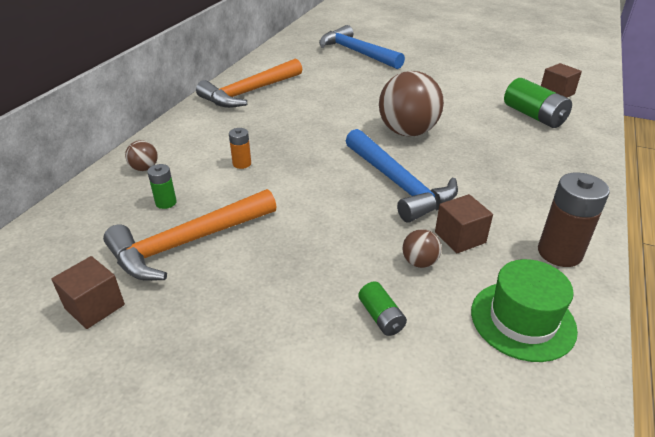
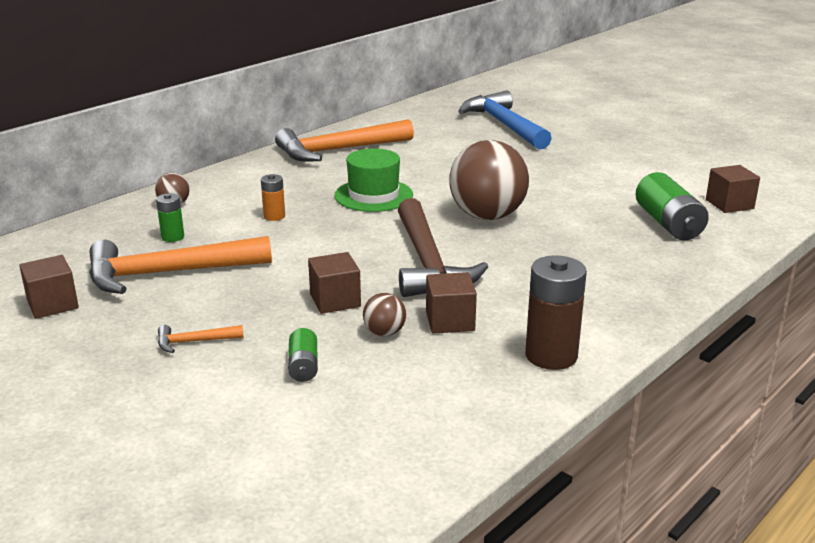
camera: 20 degrees right, 10 degrees down
(264, 315) = (194, 342): none -> orange hammer
(355, 238) = (335, 300): none -> brown cube
(398, 184) = (427, 262): blue hammer -> brown hammer
(522, 320) = (447, 399): green hat -> green hat (373, 195)

